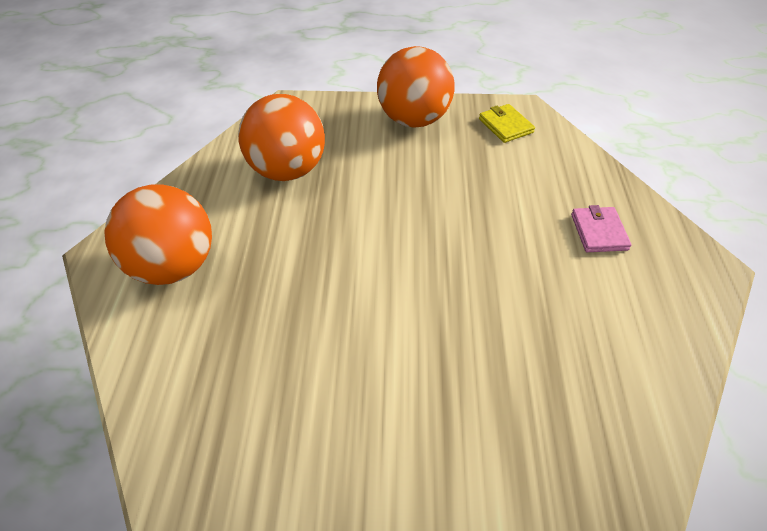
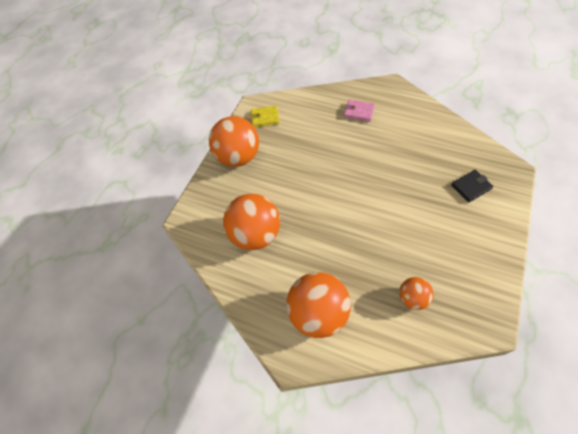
camera: 65 degrees left, 10 degrees up
(220, 386) = (412, 298): none -> orange ball
(514, 454) = (471, 187): none -> black wallet

